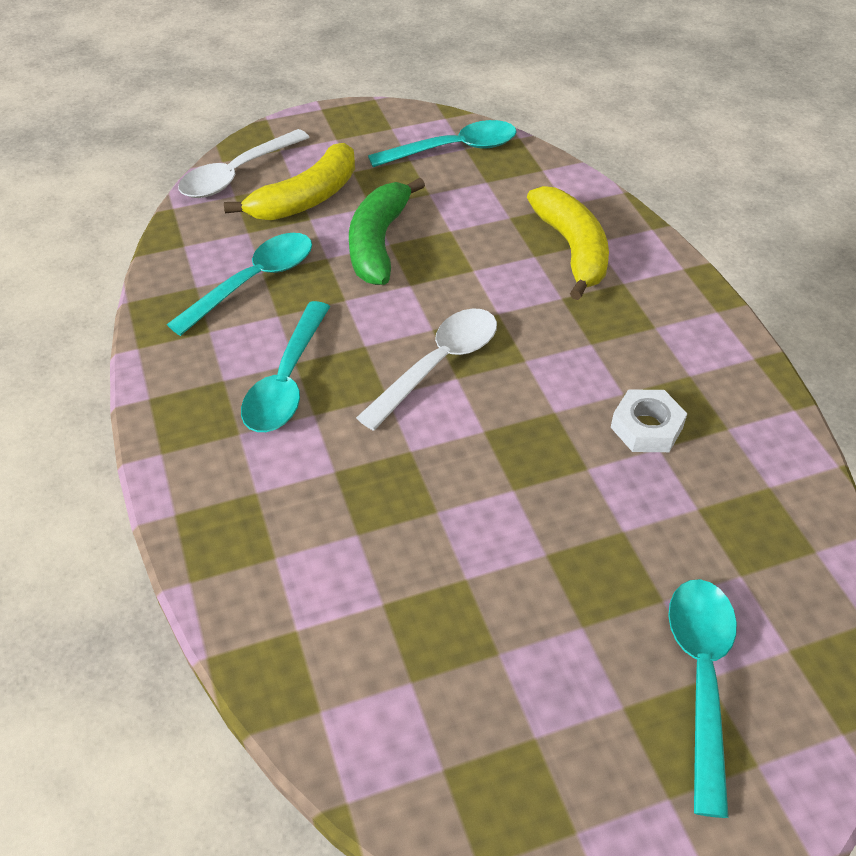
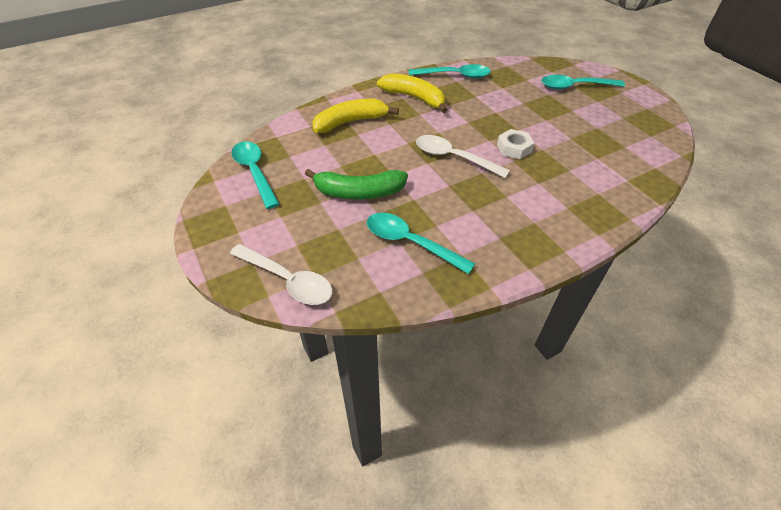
camera: 100 degrees left, 0 degrees up
(287, 380) = (488, 210): turquoise spoon -> turquoise spoon (454, 76)
(306, 199) = (316, 234): yellow banana -> yellow banana (414, 98)
(646, 427) = (466, 98): white nut -> white nut (514, 148)

